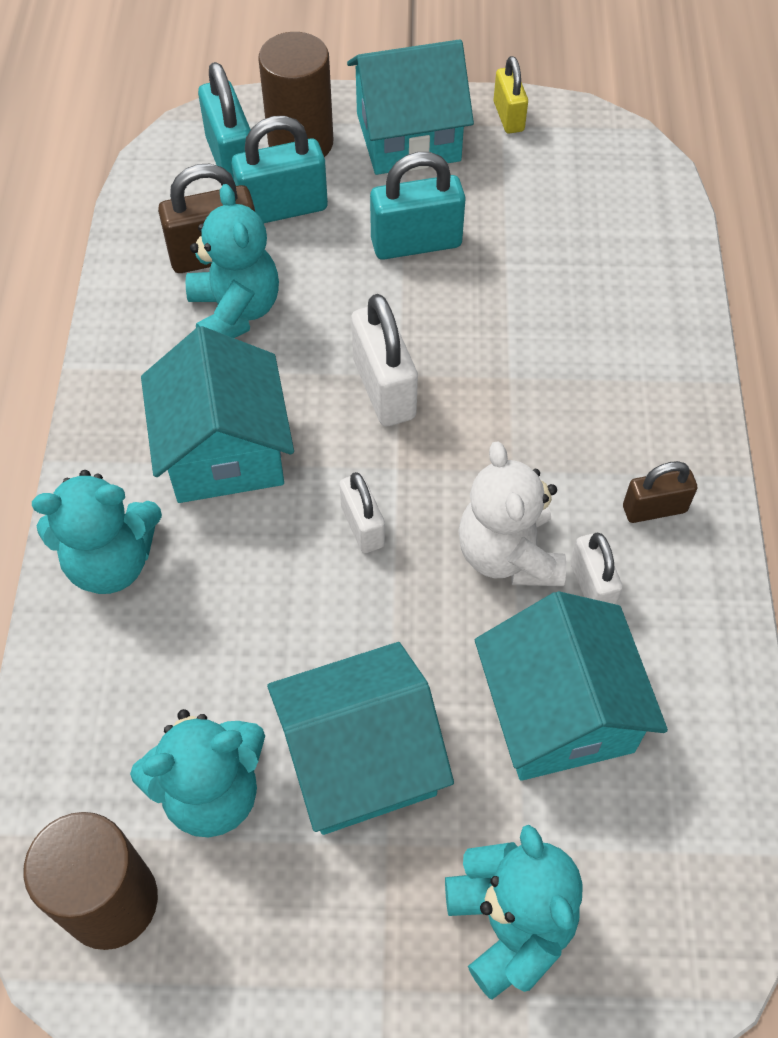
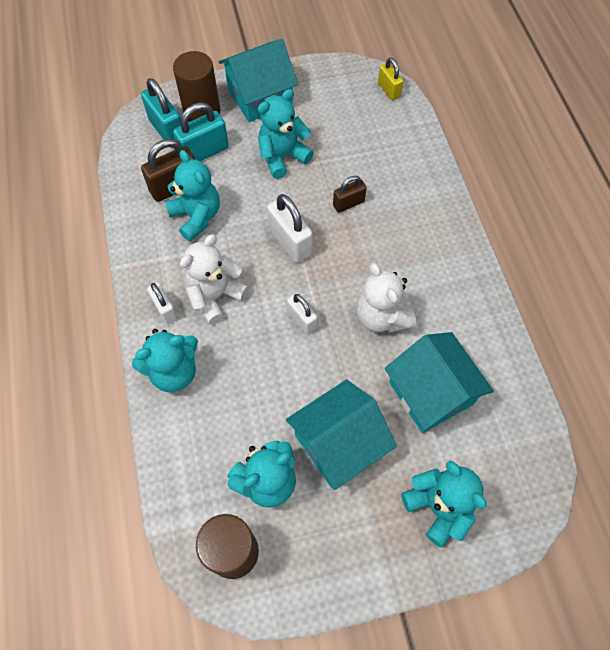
camera: 15 degrees left, 5 degrees up
(224, 451) = (215, 296): turquoise house -> white teddy bear
(416, 243) = (282, 157): turquoise padlock -> turquoise teddy bear
(508, 116) = (310, 74): yellow padlock -> yellow padlock (388, 90)
(591, 586) = (428, 323): white padlock -> white padlock (165, 309)
(654, 509) = (447, 274): brown padlock -> brown padlock (348, 203)

